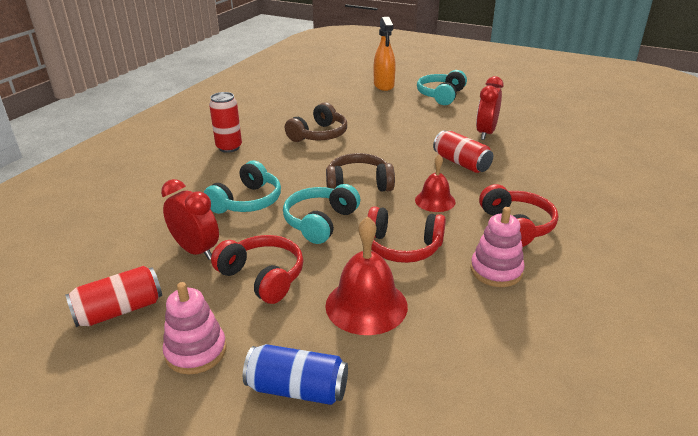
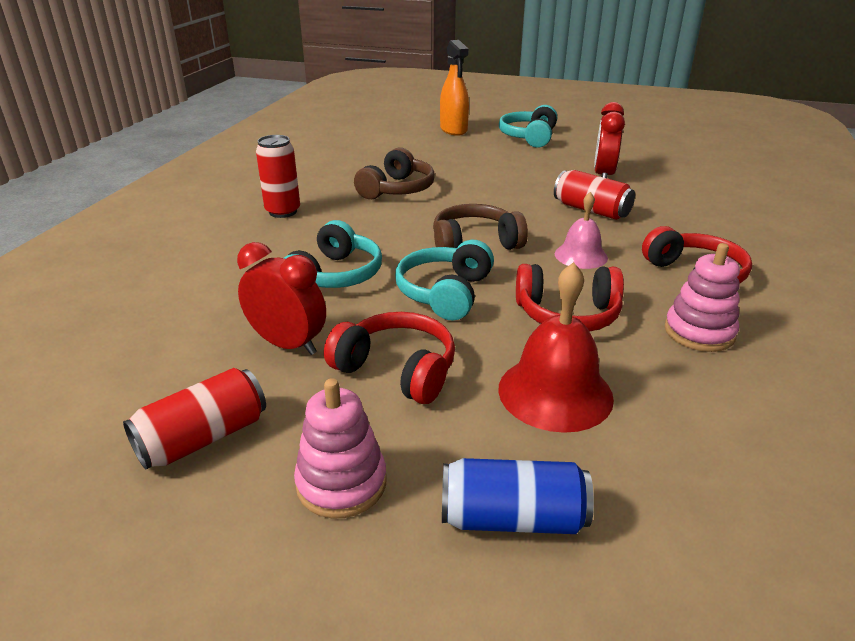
camera: 10 degrees left, 0 degrees up
(435, 201) = (581, 255): red bell -> pink bell

